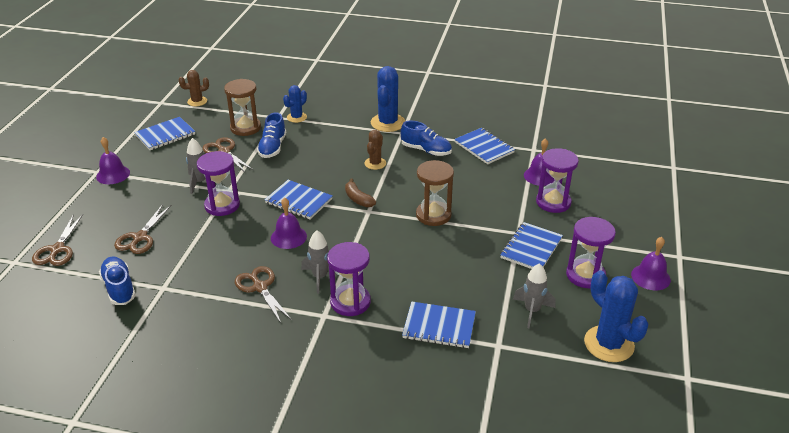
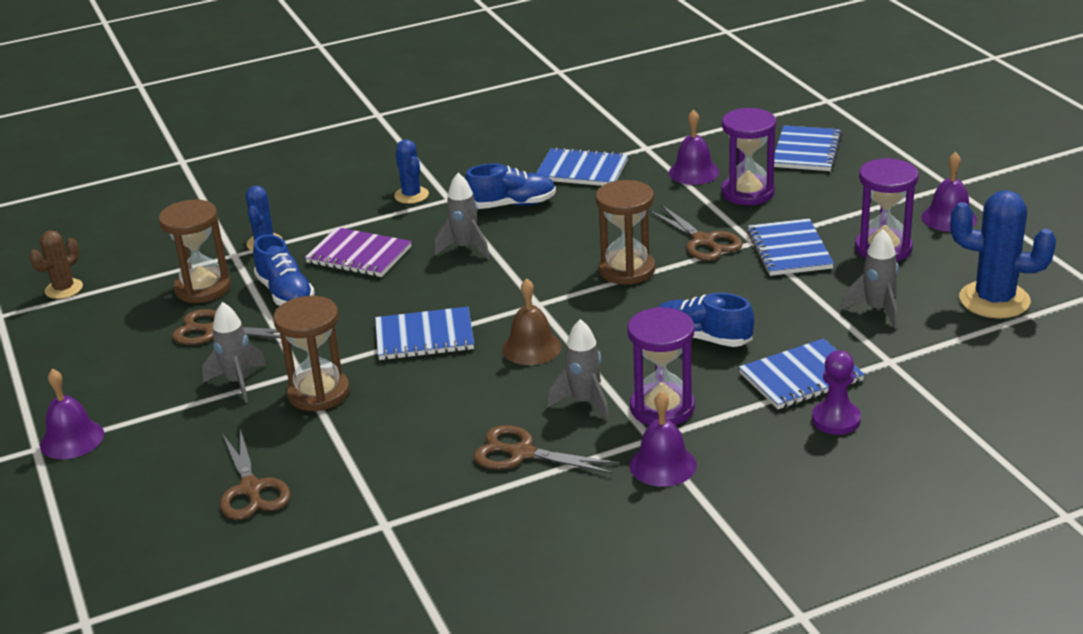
camera: 35 degrees left, 5 degrees down
(57, 249) = (136, 570): brown scissors -> brown scissors (703, 241)
(119, 288) = (318, 559): blue shoe -> blue shoe (701, 338)
(165, 135) = (80, 353): blue notebook -> blue notebook (806, 151)
(222, 205) = (318, 393): purple hourglass -> brown hourglass
(288, 237) = (473, 382): purple bell -> purple bell (662, 465)
(326, 143) = (359, 255): none -> purple notebook
(335, 233) = (531, 347): none -> brown bell
(358, 199) = (503, 297): brown banana -> none
(375, 163) = (465, 248): brown cactus -> grey rocket
(388, 123) = (411, 195): blue cactus -> blue cactus, size x0.58
(424, 362) = (836, 420): none -> purple pawn

